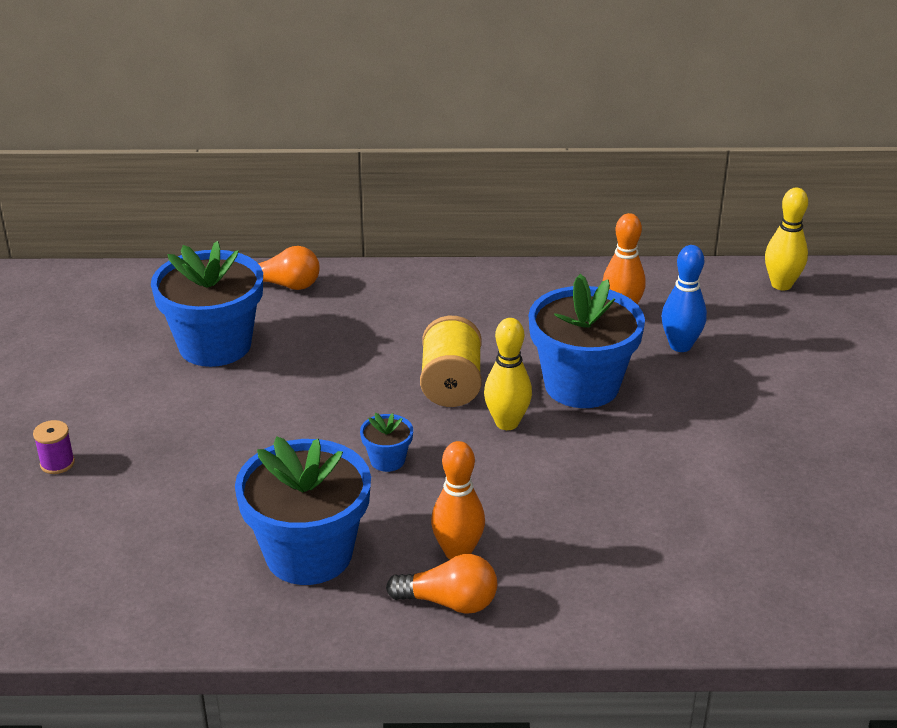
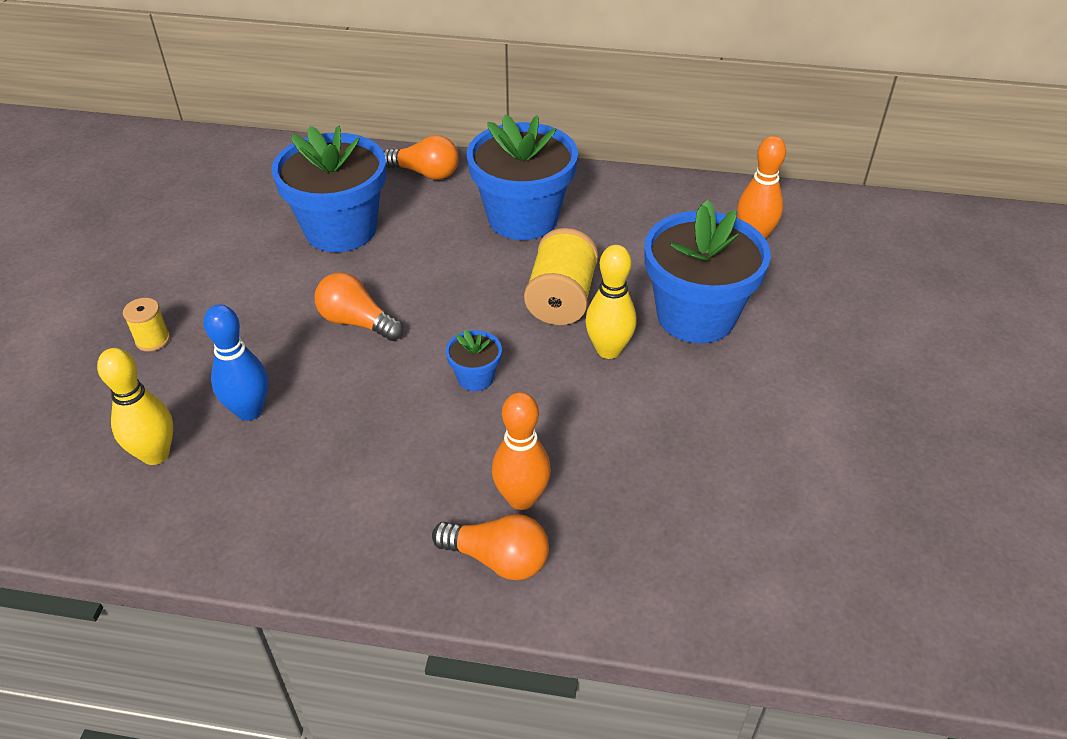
camera: 10 degrees right, 10 degrees up
(57, 463) = (153, 340): purple spool -> yellow spool
(258, 425) = (357, 322): none -> orange light bulb
(309, 554) = (366, 478): blue flower pot -> blue flower pot (523, 218)
(680, 346) = (809, 282): blue bowling pin -> blue bowling pin (249, 411)
(781, 285) = (929, 225): yellow bowling pin -> yellow bowling pin (155, 454)

